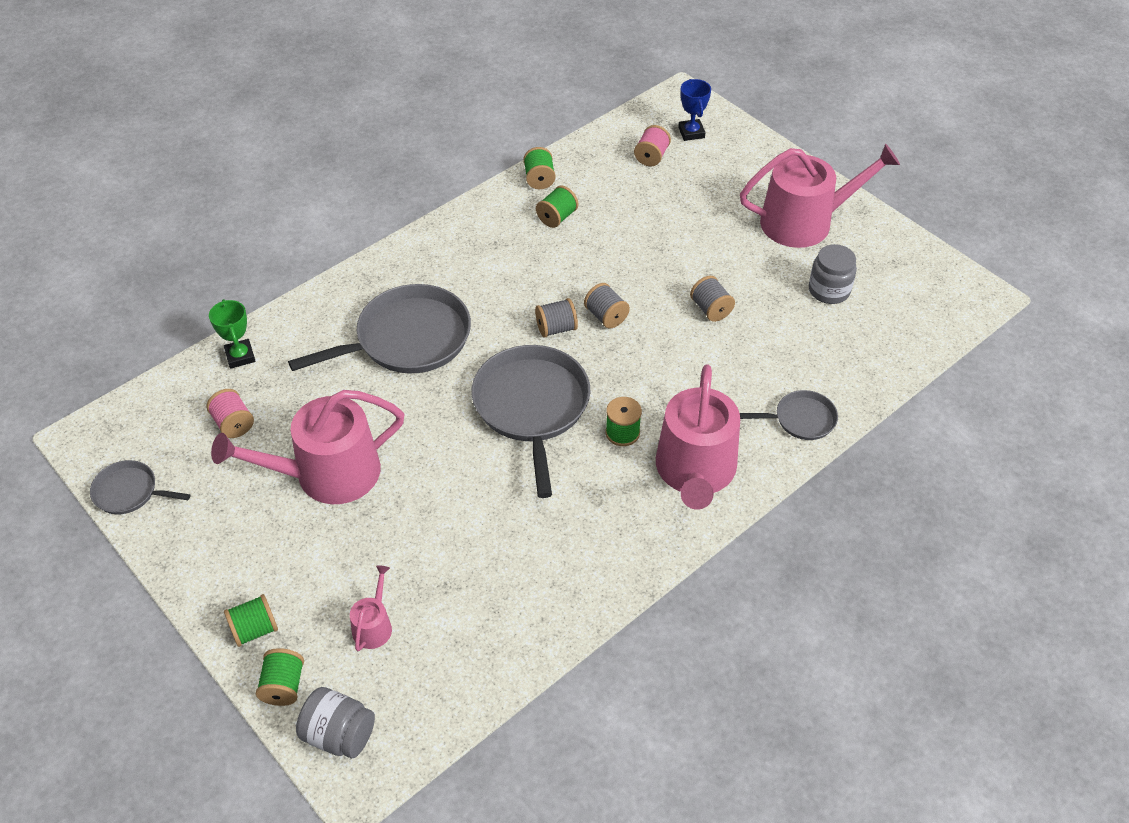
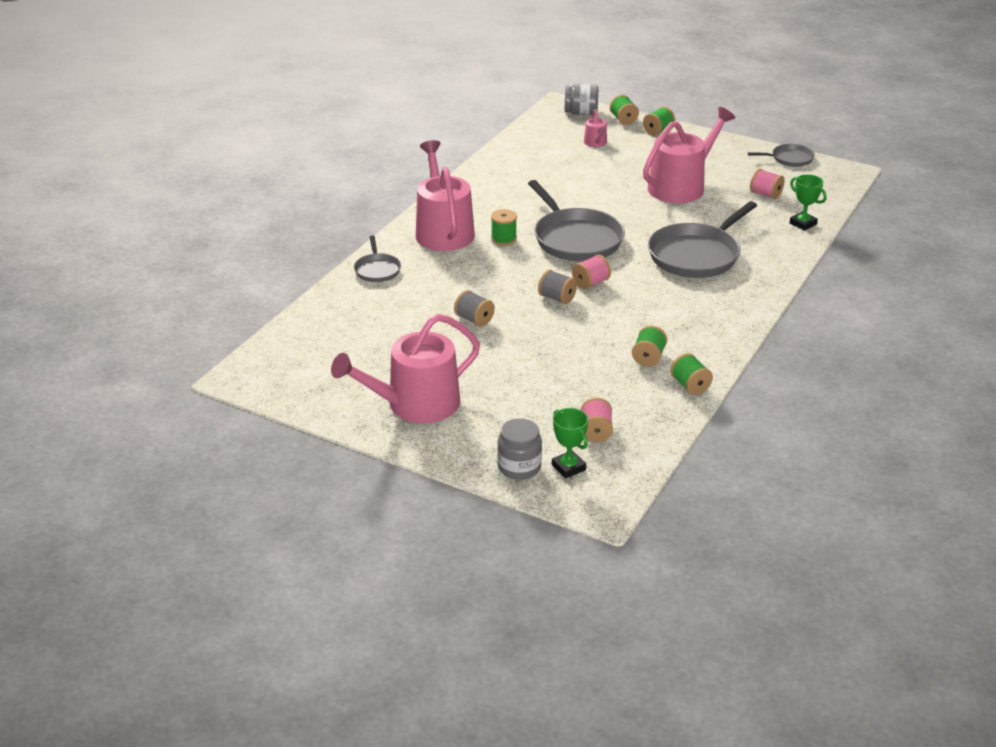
camera: 160 degrees right, 15 degrees down
(556, 328) = (590, 283): grey spool -> pink spool
(691, 133) = (568, 467): blue trophy -> green trophy
(801, 419) = (377, 270): grey pan -> grey pan turned 75 degrees counterclockwise
(829, 290) = (377, 354): grey jar -> grey jar (519, 467)

